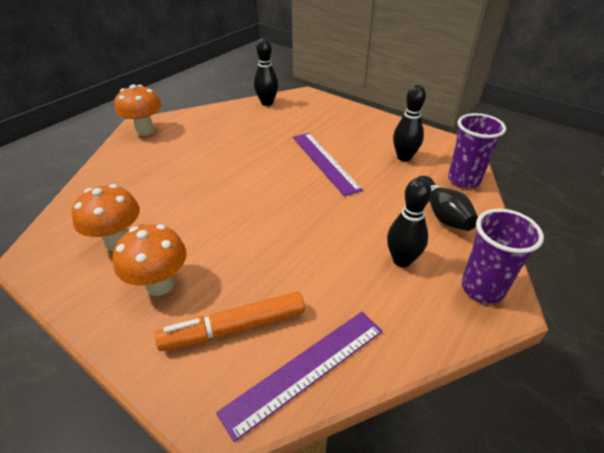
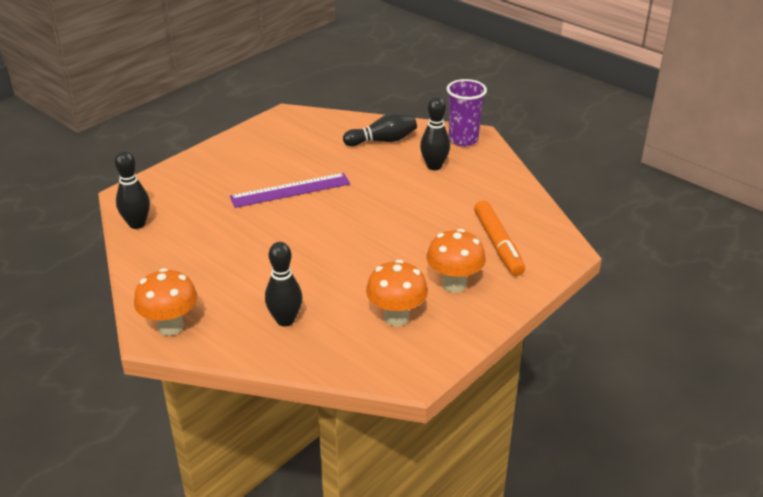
camera: 85 degrees left, 5 degrees down
(305, 369) = (530, 215): purple ruler -> none
(404, 157) = (295, 145): black bowling pin -> black bowling pin (285, 320)
(463, 180) = (339, 122): purple cup -> none

